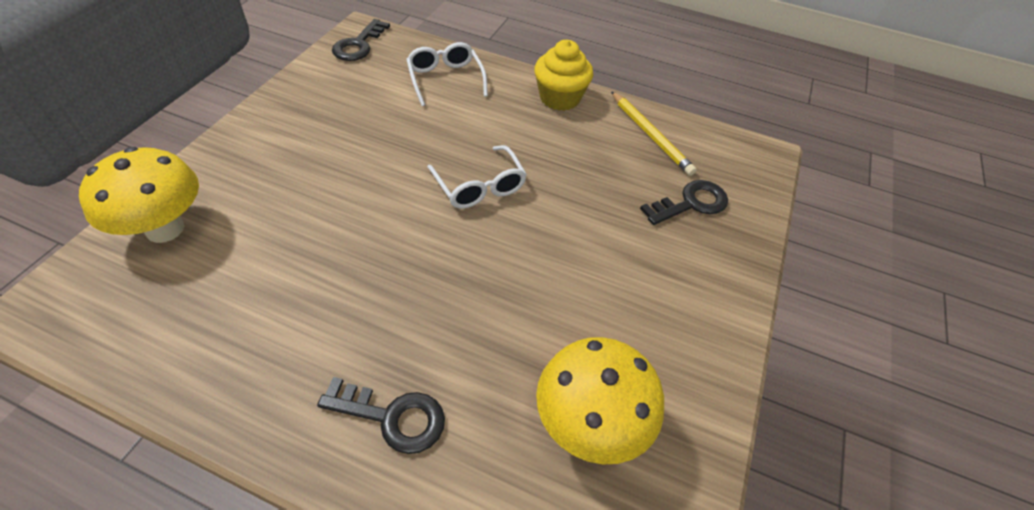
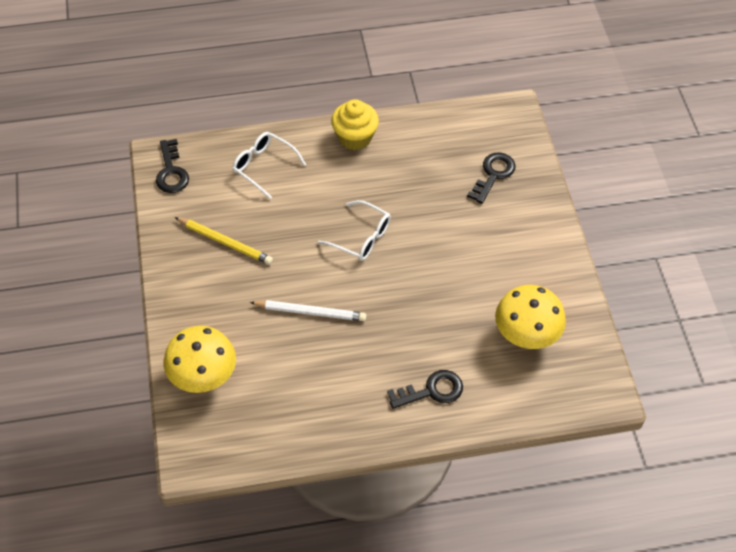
camera: 30 degrees left, 5 degrees up
(347, 229) = (310, 312): none -> white pencil
(650, 135) = (435, 135): yellow pencil -> yellow pencil (225, 242)

